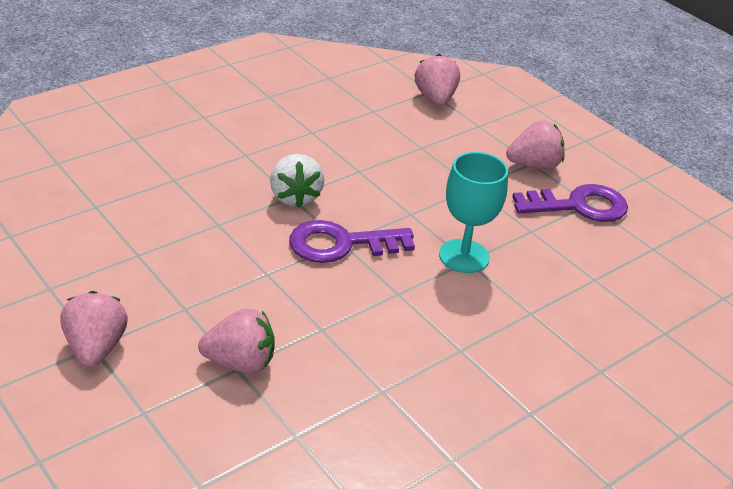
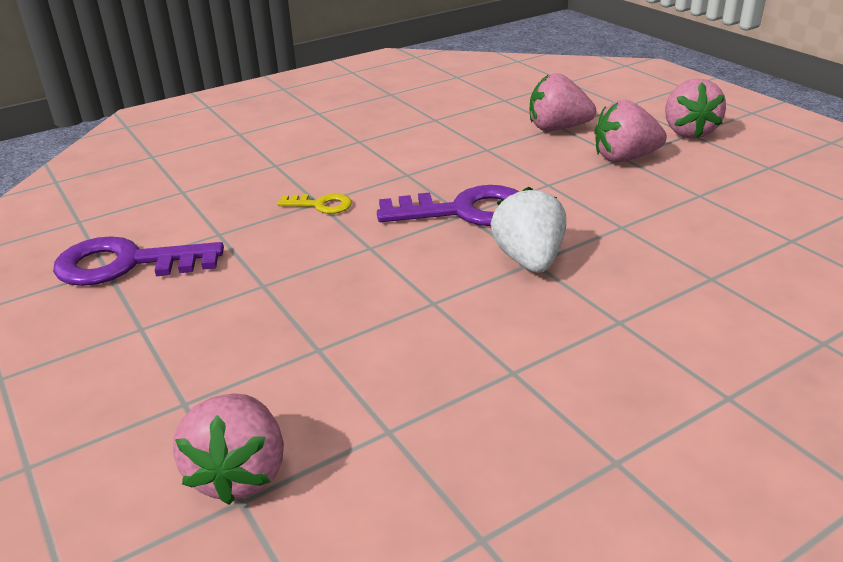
camera: 170 degrees left, 5 degrees down
(464, 256) = (321, 205): turquoise goblet -> yellow key
(534, 165) = (141, 322): pink strawberry -> pink strawberry (624, 158)

